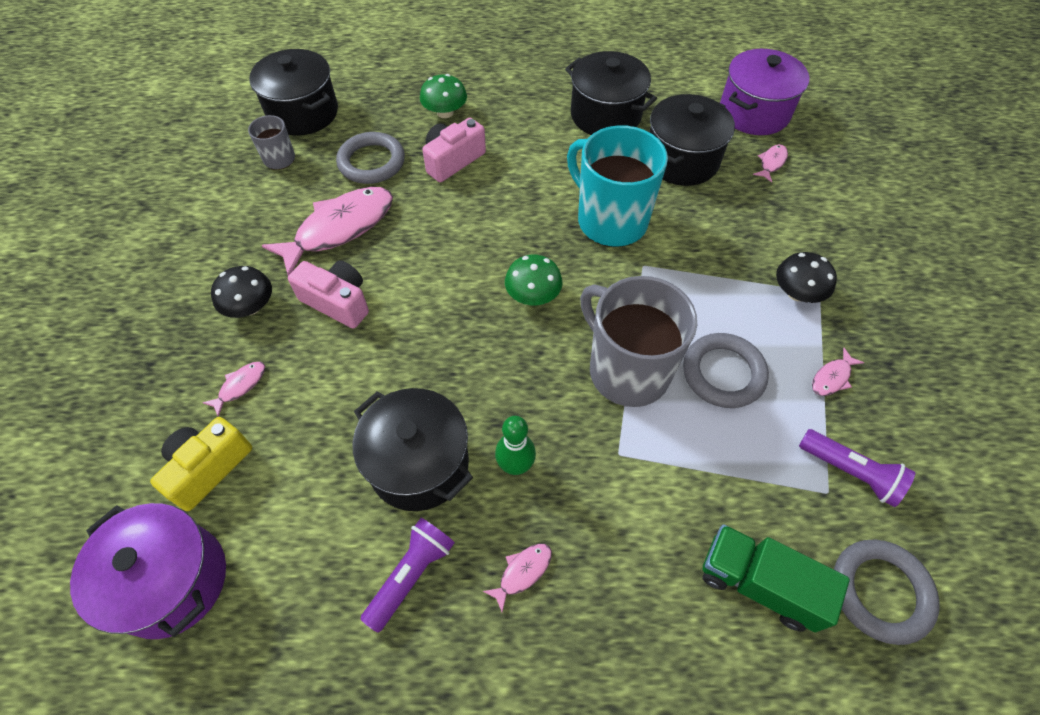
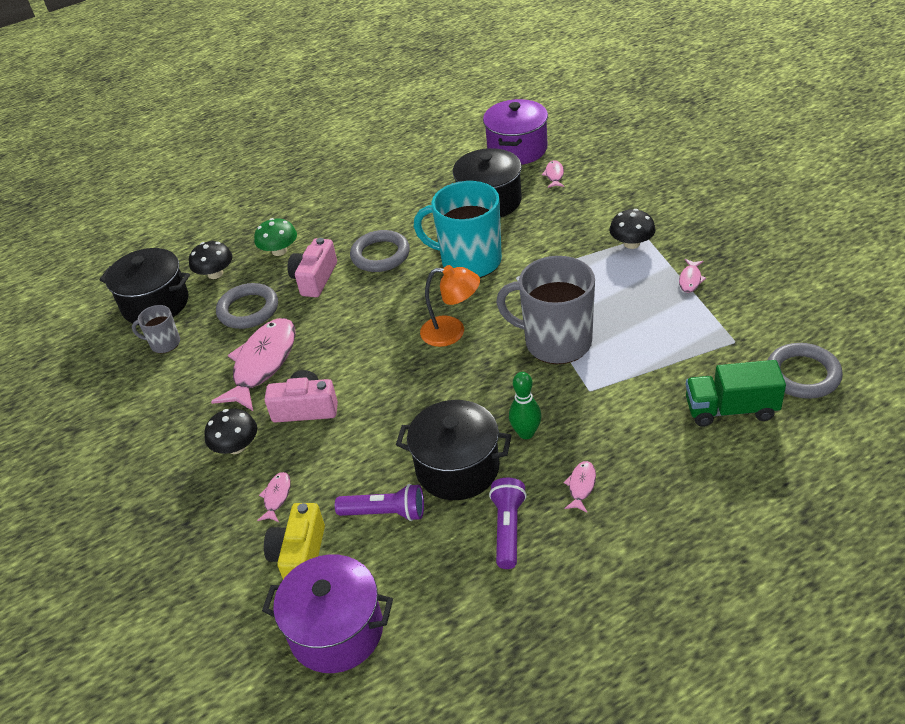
camera: 25 degrees left, 15 degrees down
(373, 108) = (215, 274): none -> black mushroom
(533, 295) = (452, 332): green mushroom -> orange lamp
(605, 115) = (409, 198): black pot -> none
(723, 373) = (620, 312): grey ring -> grey ring (380, 255)
(850, 472) = (740, 324): purple flashlight -> purple flashlight (385, 512)

